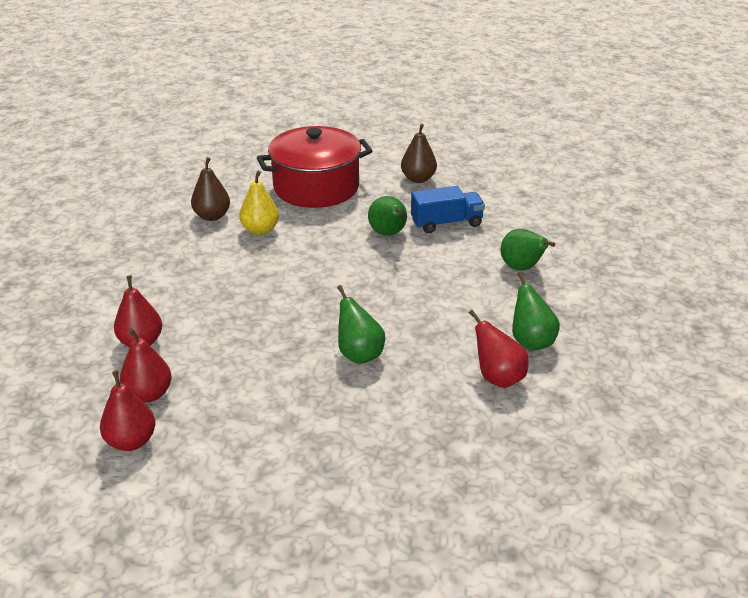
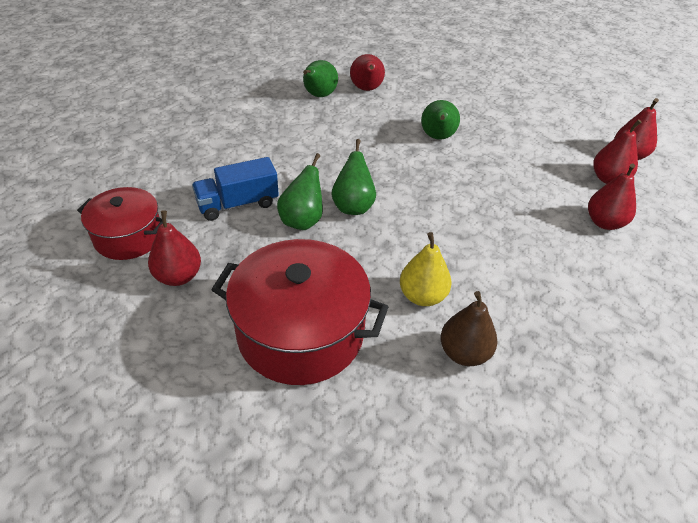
camera: 145 degrees left, 10 degrees up
(418, 179) = (178, 276): brown pear -> red pear
(446, 223) = (238, 204): blue truck -> blue truck turned 45 degrees counterclockwise
(478, 180) = (128, 237): none -> red pot
(522, 268) = (246, 136): green pear -> green pear (353, 206)

